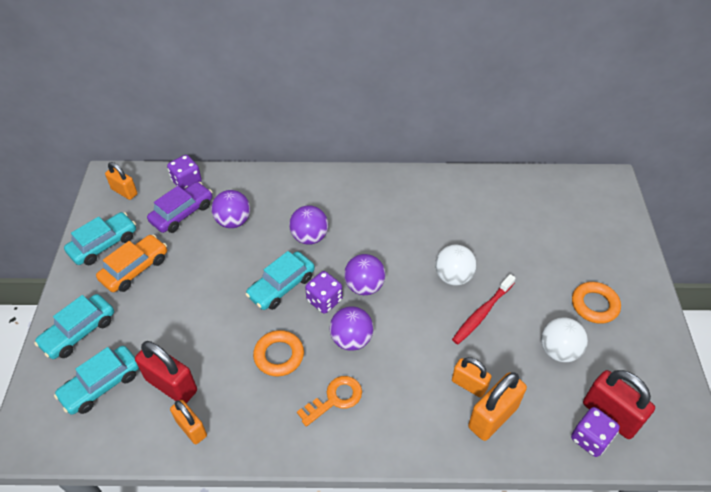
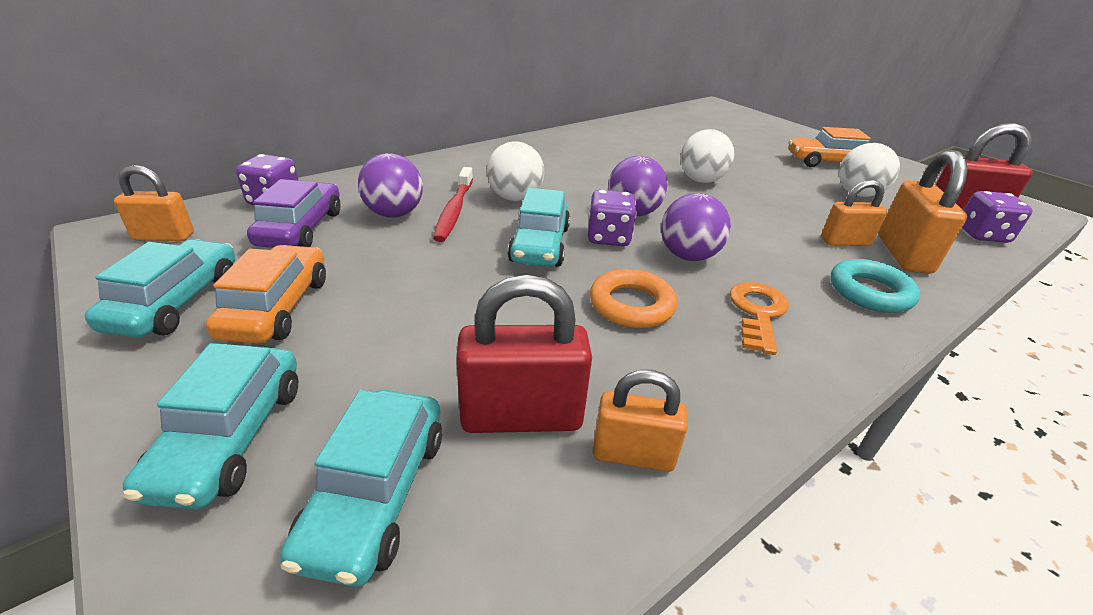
camera: 40 degrees left, 15 degrees down
(309, 237) = (515, 198): purple ball -> white ball
(420, 426) = (870, 292): none -> turquoise ring
(482, 313) = (765, 193): red toothbrush -> red toothbrush (454, 211)
(594, 305) = (827, 162): orange ring -> orange car

